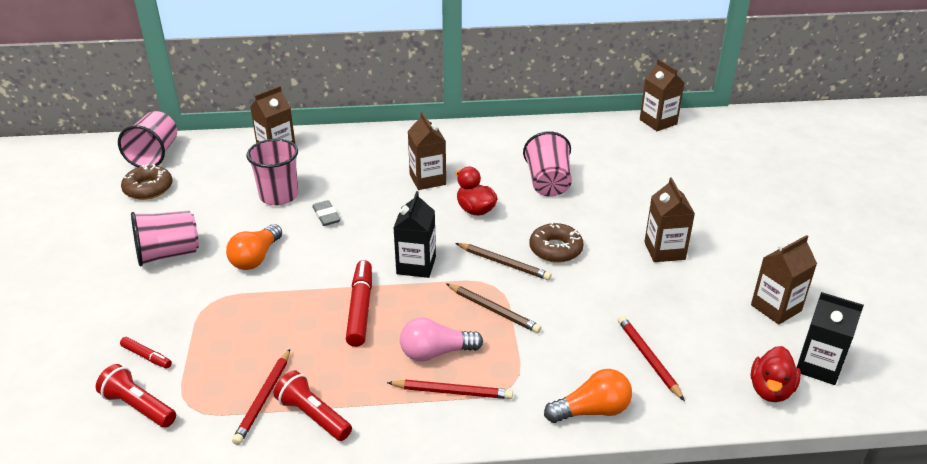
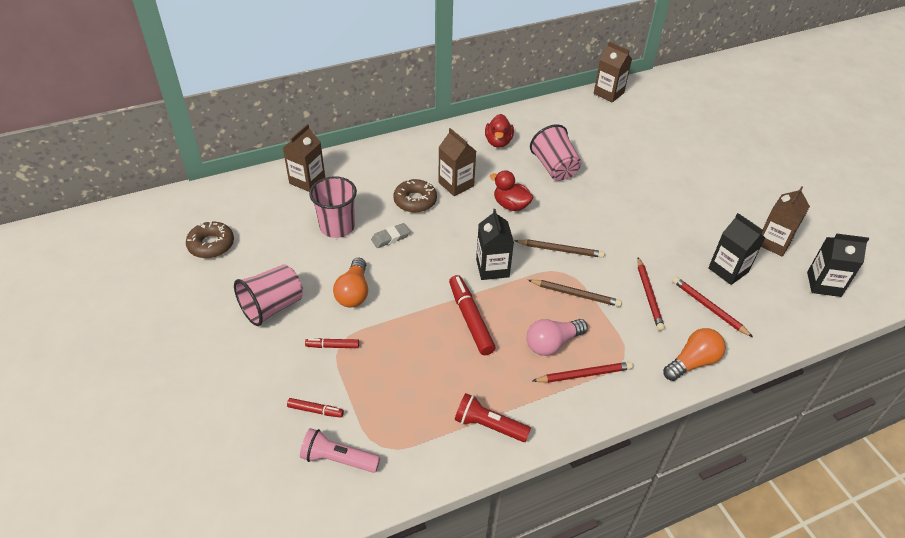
camera: 20 degrees left, 10 degrees up
(138, 407) = (338, 459): red flashlight -> pink flashlight
(154, 155) = (195, 208): pink cup -> none
(202, 302) = (332, 346): none -> red marker
(263, 399) = (440, 422): red pencil -> red pencil (649, 295)
(326, 216) = (390, 238): grey eraser -> grey eraser turned 75 degrees counterclockwise
(555, 249) = (592, 228): brown donut -> brown donut (415, 201)
(664, 251) = (673, 211): brown carton -> none
(697, 324) = (728, 270): none -> black carton
(770, 390) = (802, 312): red duck -> red duck (498, 142)

